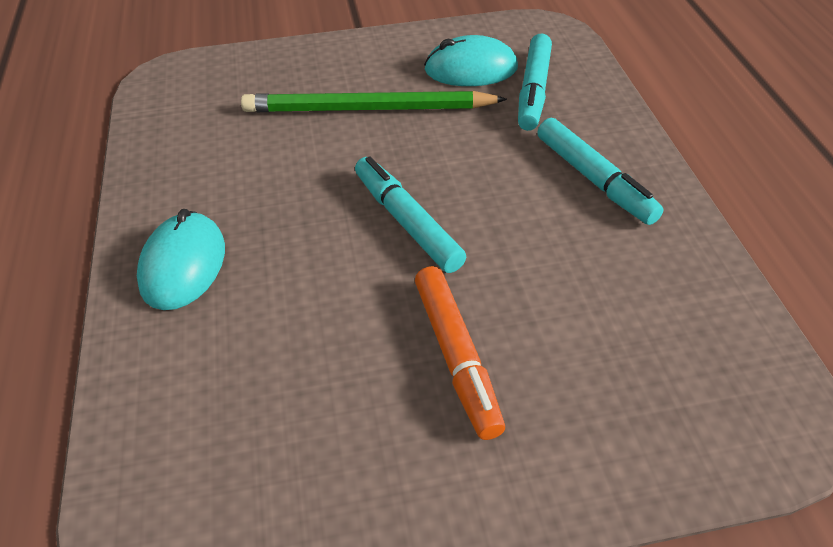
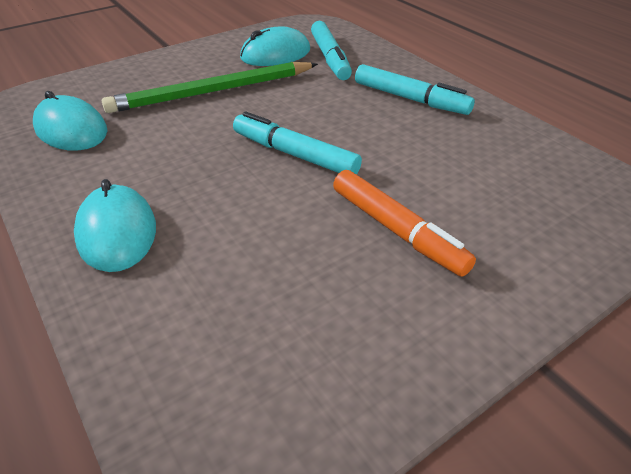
camera: 25 degrees left, 5 degrees down
(201, 124) = (71, 130): none -> turquoise mouse

